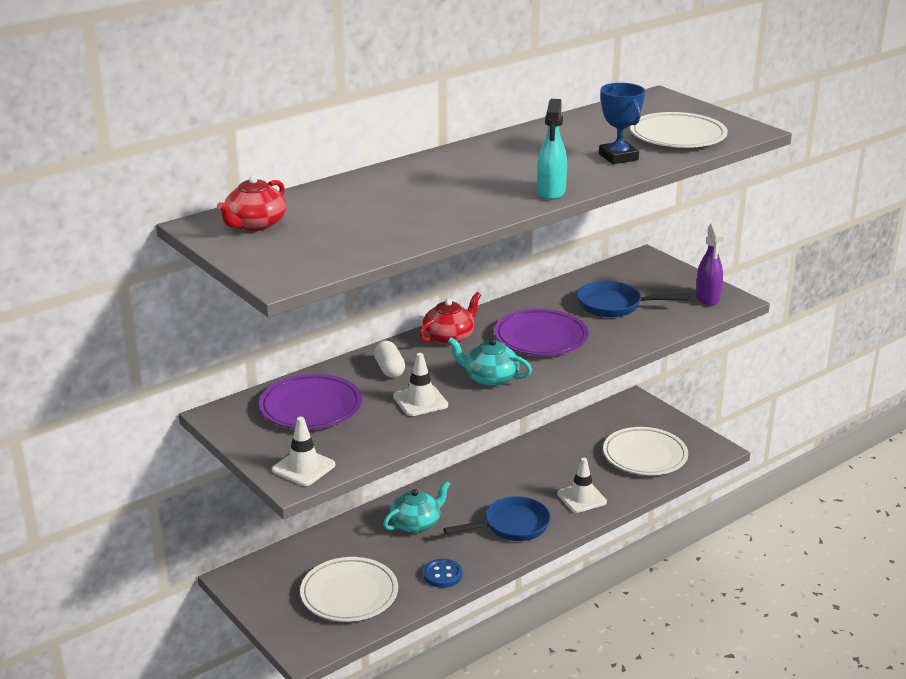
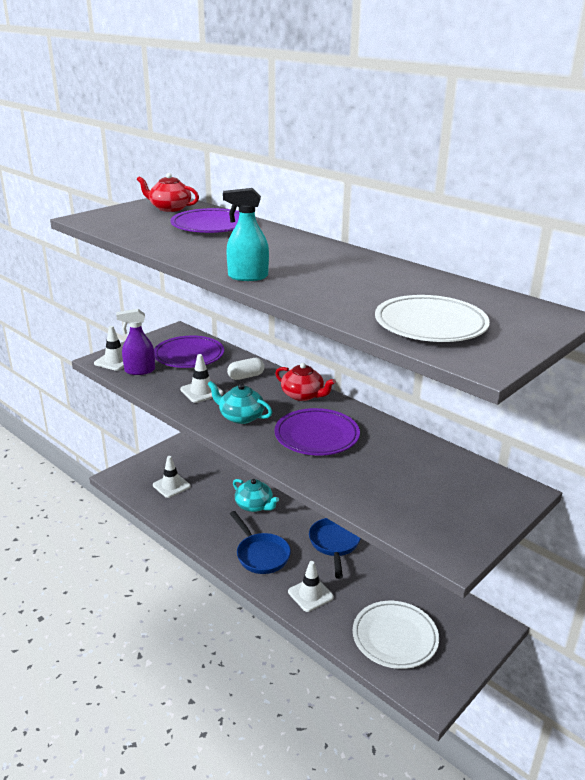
camera: 80 degrees right, 0 degrees up
(349, 594) = (171, 486): white plate -> white traffic cone
(355, 202) = (211, 226): none -> purple plate
(442, 575) = (195, 524): blue button -> none
(490, 378) = (240, 417): turquoise teapot -> turquoise teapot turned 75 degrees counterclockwise
(614, 305) = (398, 473): blue pan -> blue pan (334, 544)
(618, 157) = (348, 299): blue trophy -> none
(707, 298) = (447, 536): purple spray bottle -> purple spray bottle (139, 371)

